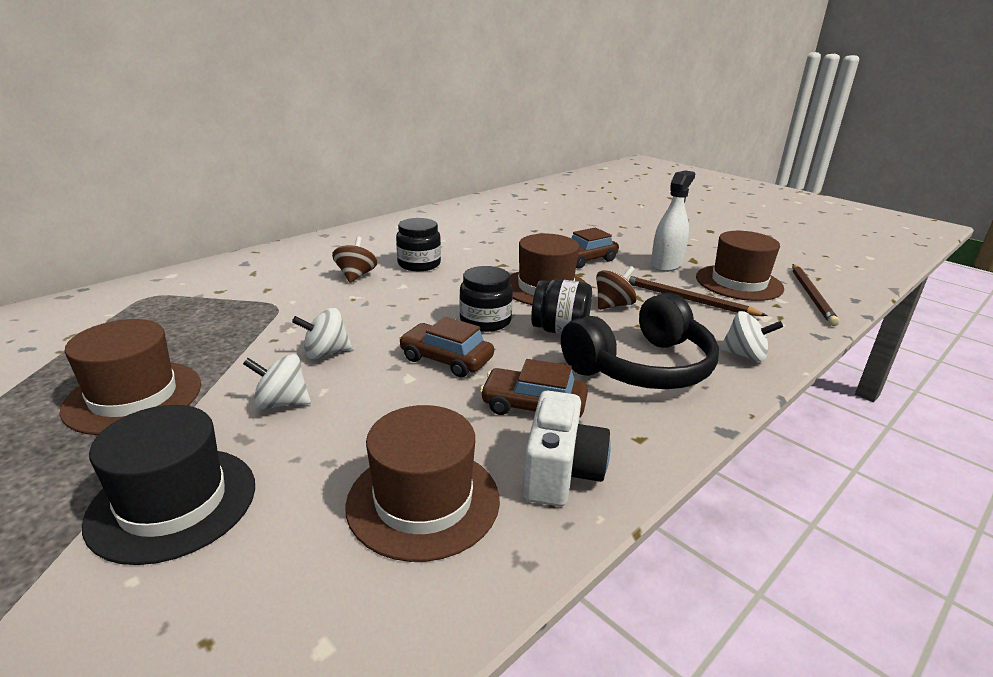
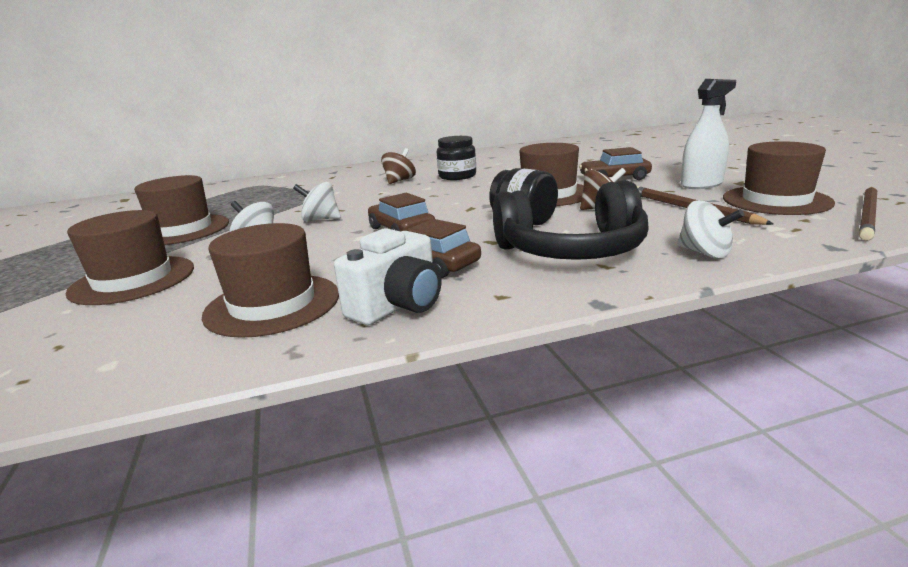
camera: 30 degrees right, 5 degrees down
(173, 502) = (133, 280): black hat -> brown hat
(485, 321) = (465, 211): black jar -> none

